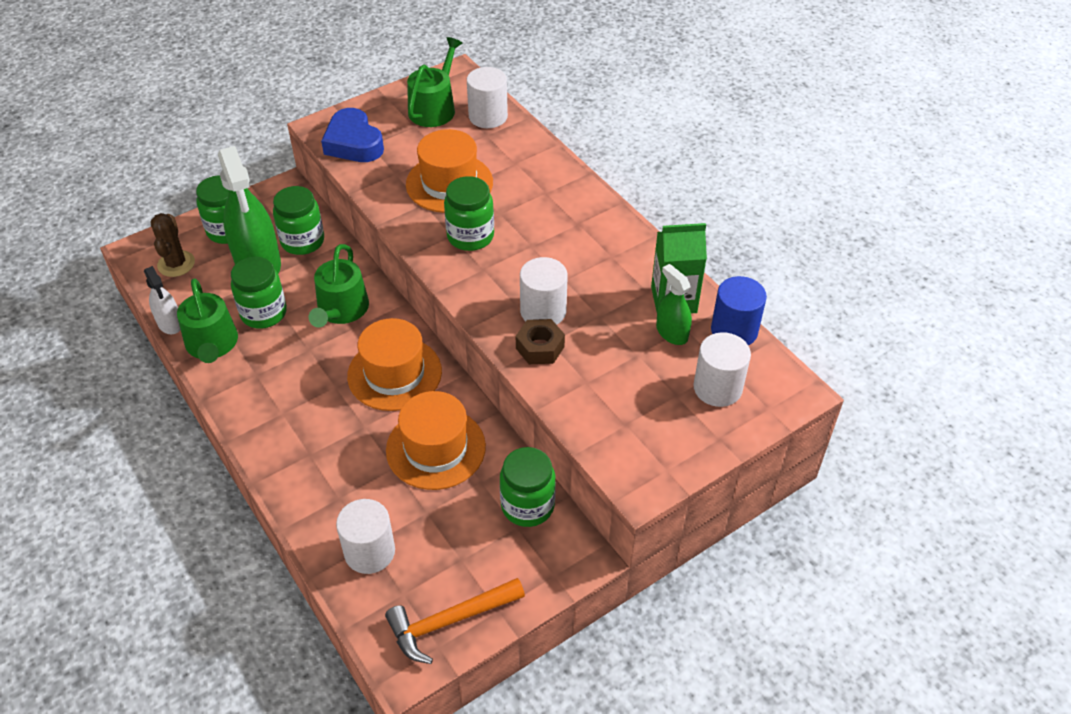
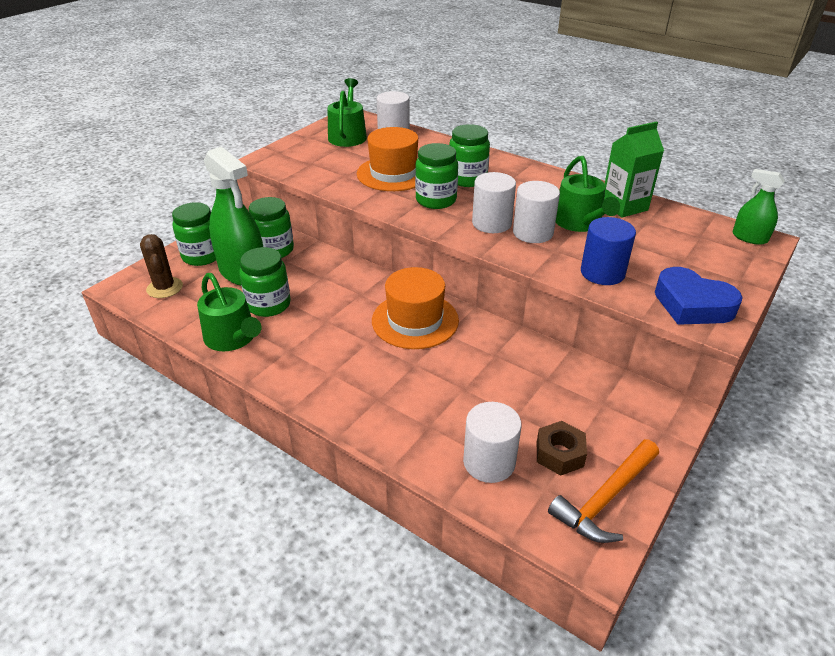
camera: 20 degrees left, 10 degrees down
(170, 323) = (181, 331): white spray bottle -> none
(341, 310) = (338, 288): green watering can -> green watering can (580, 223)
(353, 143) = (296, 164): blue heart -> blue heart (692, 305)
(436, 448) = (489, 364): orange hat -> none
(527, 505) = (599, 386): green jar -> green jar (467, 179)
(540, 347) = (550, 255): brown nut -> brown nut (559, 454)
(671, 333) = (641, 225): green spray bottle -> green spray bottle (749, 238)
(717, 388) = (707, 250): white cylinder -> white cylinder (491, 223)
(734, 330) = (684, 215): blue cylinder -> blue cylinder (602, 272)

